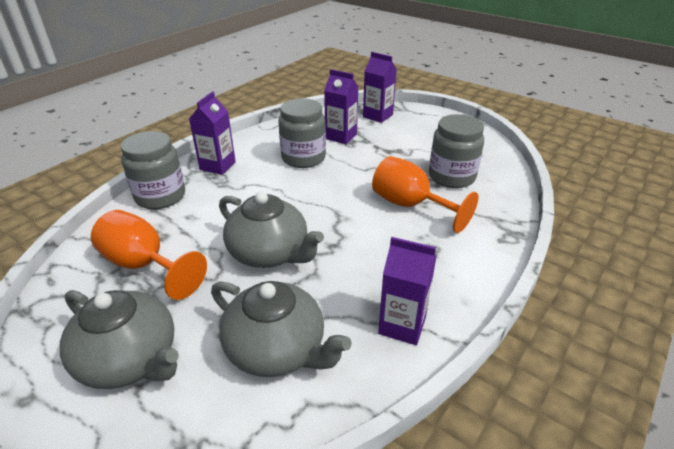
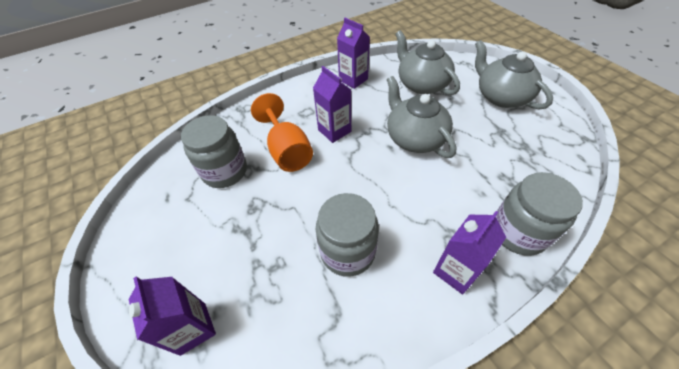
camera: 155 degrees left, 15 degrees up
(144, 265) = (510, 152): orange goblet -> none
(341, 136) = (280, 285): purple carton -> purple carton (334, 131)

